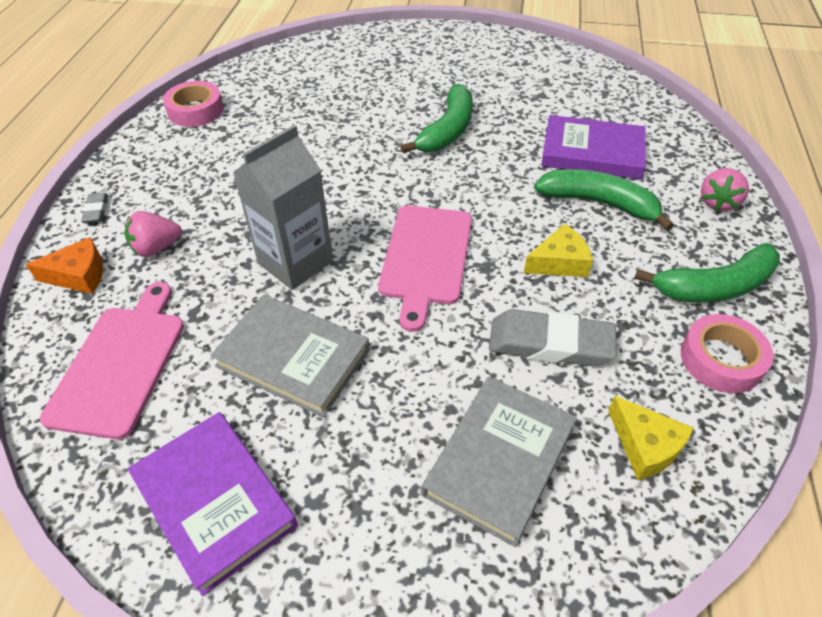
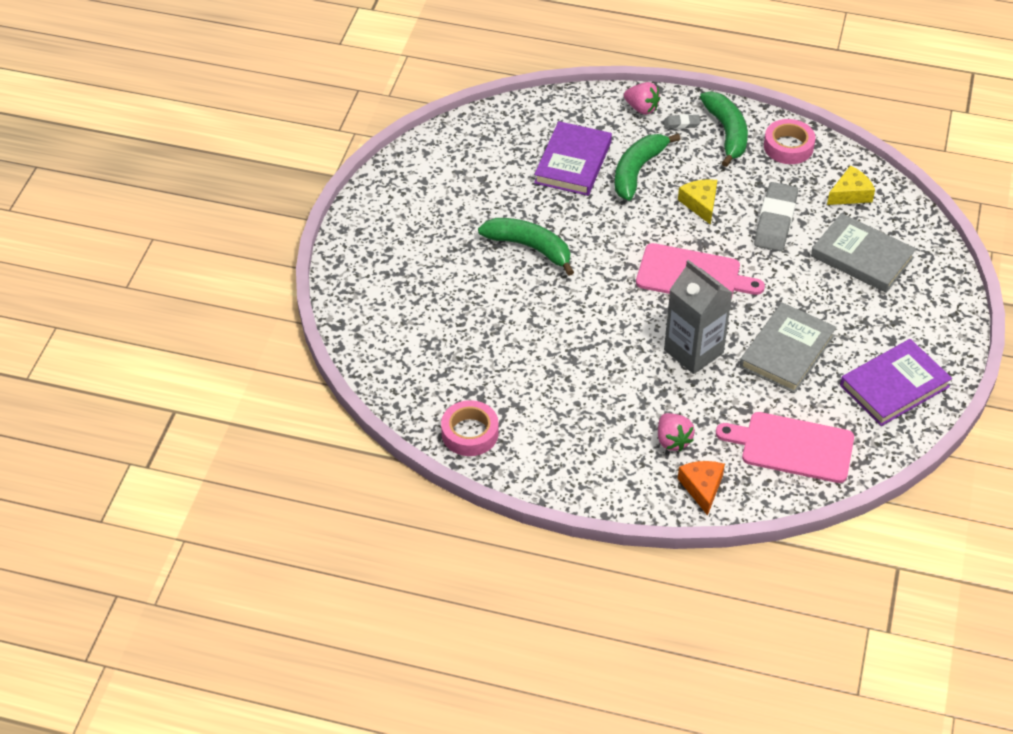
camera: 85 degrees left, 0 degrees up
(96, 210) = (621, 490): grey eraser -> grey eraser (681, 124)

